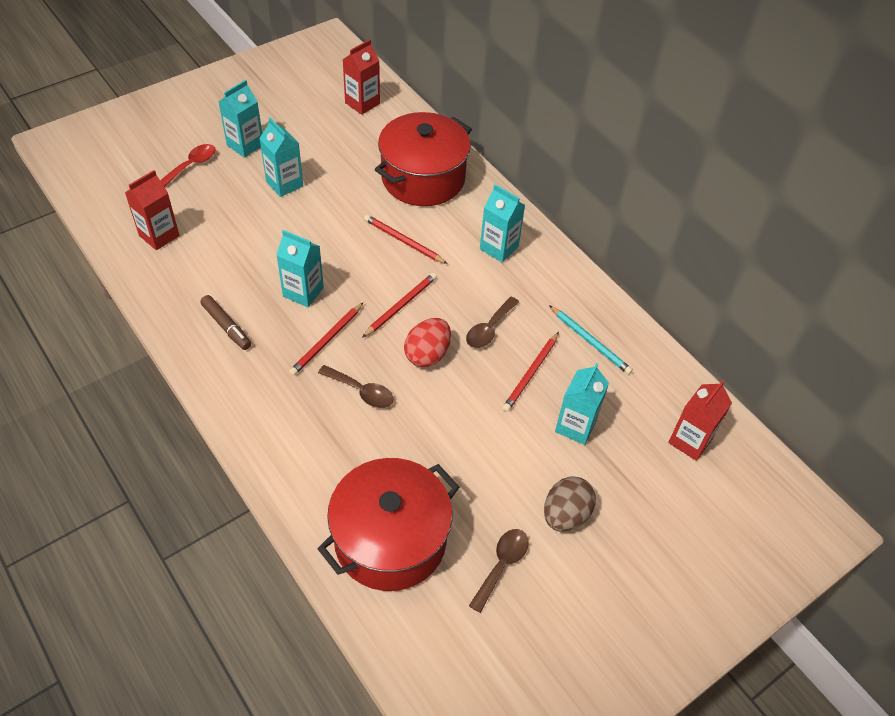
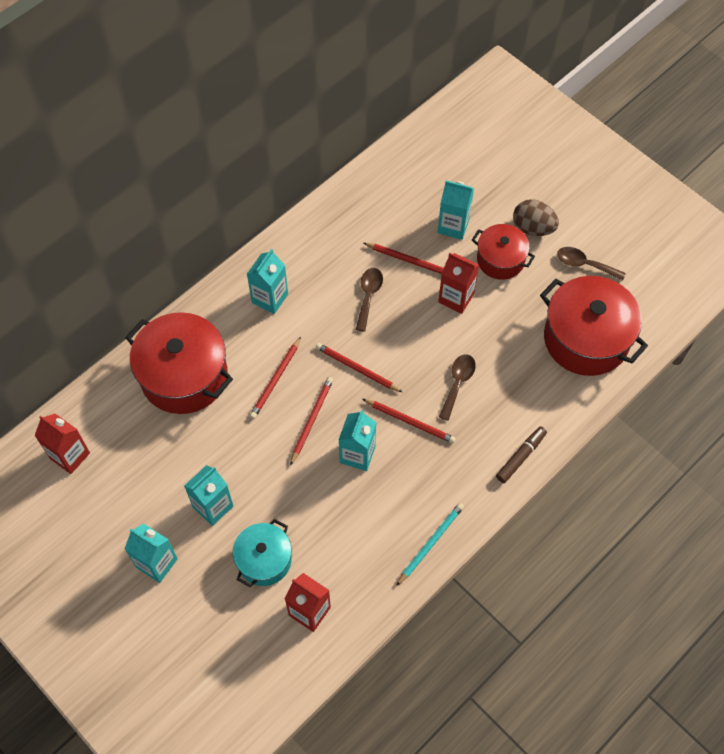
camera: 95 degrees left, 10 degrees up
(192, 165) = (198, 611): red spoon -> none
(220, 211) = (264, 560): none -> turquoise pot
(226, 326) = (413, 511): brown marker -> brown marker (521, 457)
(351, 262) = (311, 420): none -> red pencil
(427, 354) = (407, 339): red egg -> none
(489, 329) = (368, 296): brown spoon -> brown spoon turned 105 degrees counterclockwise
(521, 467) = (500, 260): none -> red pot
(590, 341) = (365, 220): turquoise pencil -> turquoise pencil (430, 543)
(690, 441) = (448, 152): red carton -> red carton (456, 298)

